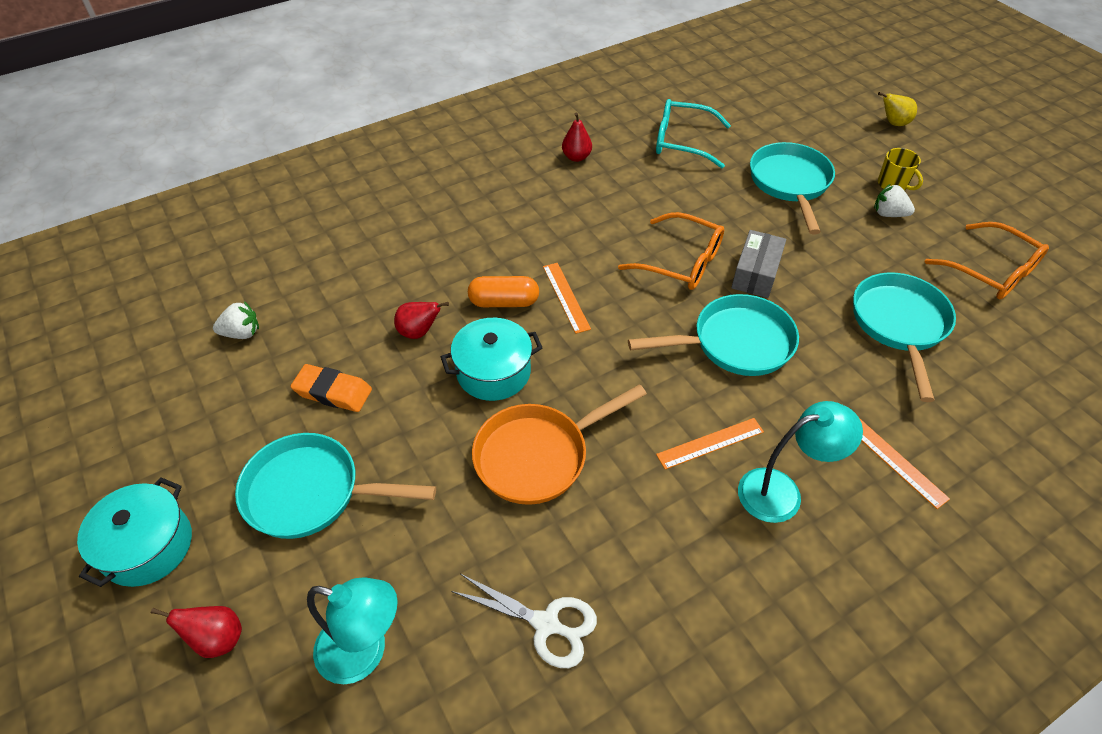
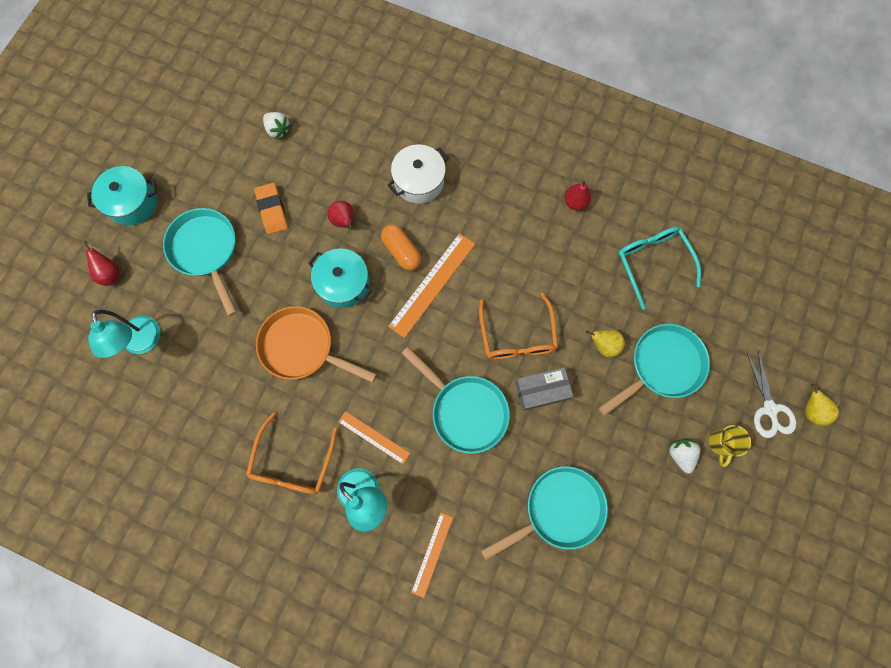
camera: 55 degrees right, 25 degrees up
(439, 249) = (419, 181): none -> white pot
(546, 624) = (207, 417): white scissors -> white scissors (769, 409)
(566, 297) = (432, 284): orange ruler -> orange ruler, size x1.64
(739, 209) = (603, 345): none -> yellow pear
(992, 272) = (667, 556): orange glasses -> orange glasses (292, 464)

